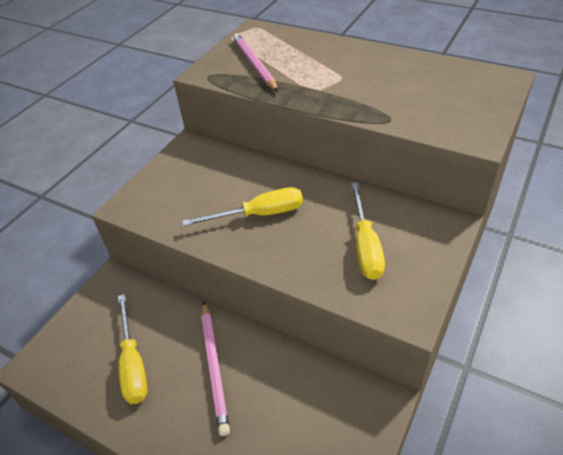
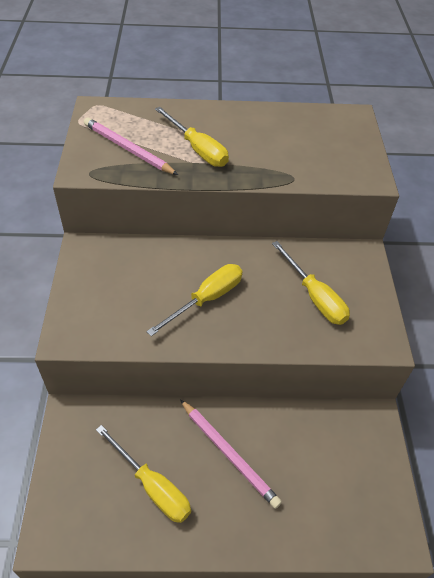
camera: 35 degrees left, 5 degrees up
(315, 76) = (197, 149): none -> yellow screwdriver

